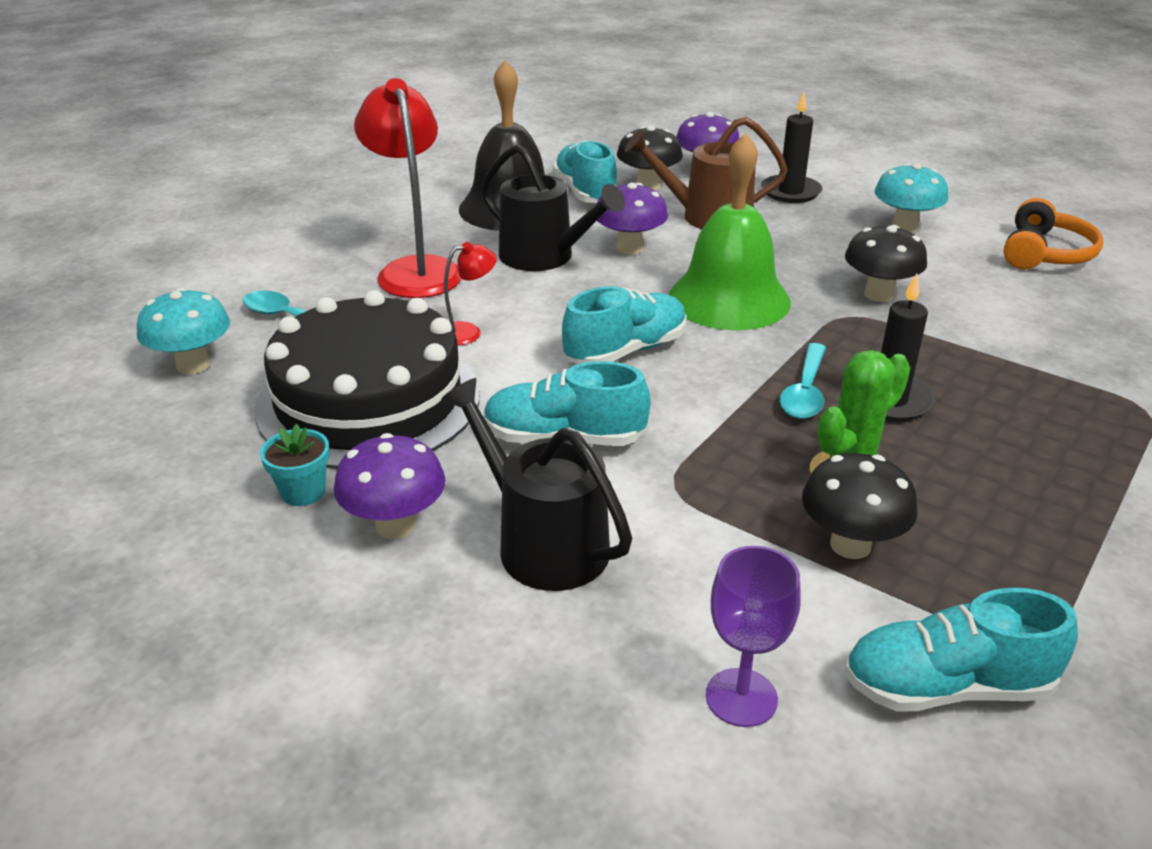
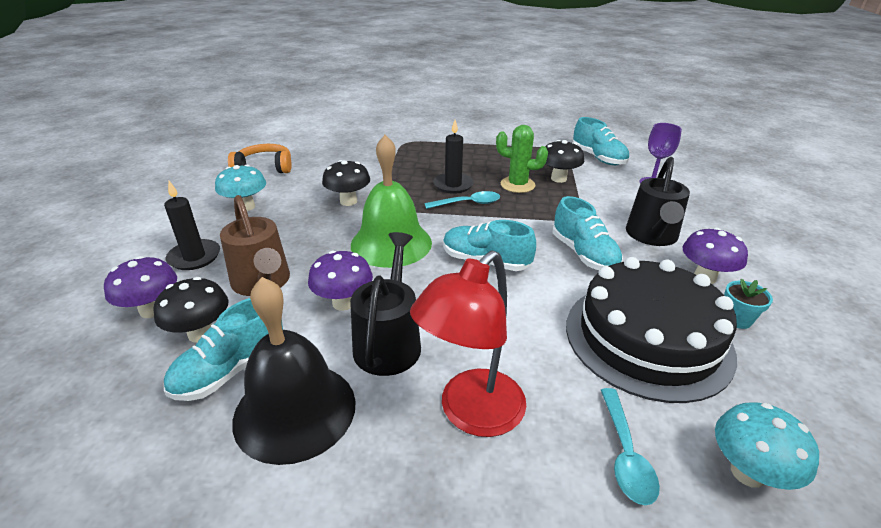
camera: 120 degrees left, 0 degrees up
(468, 332) = (531, 332): red lamp -> none

